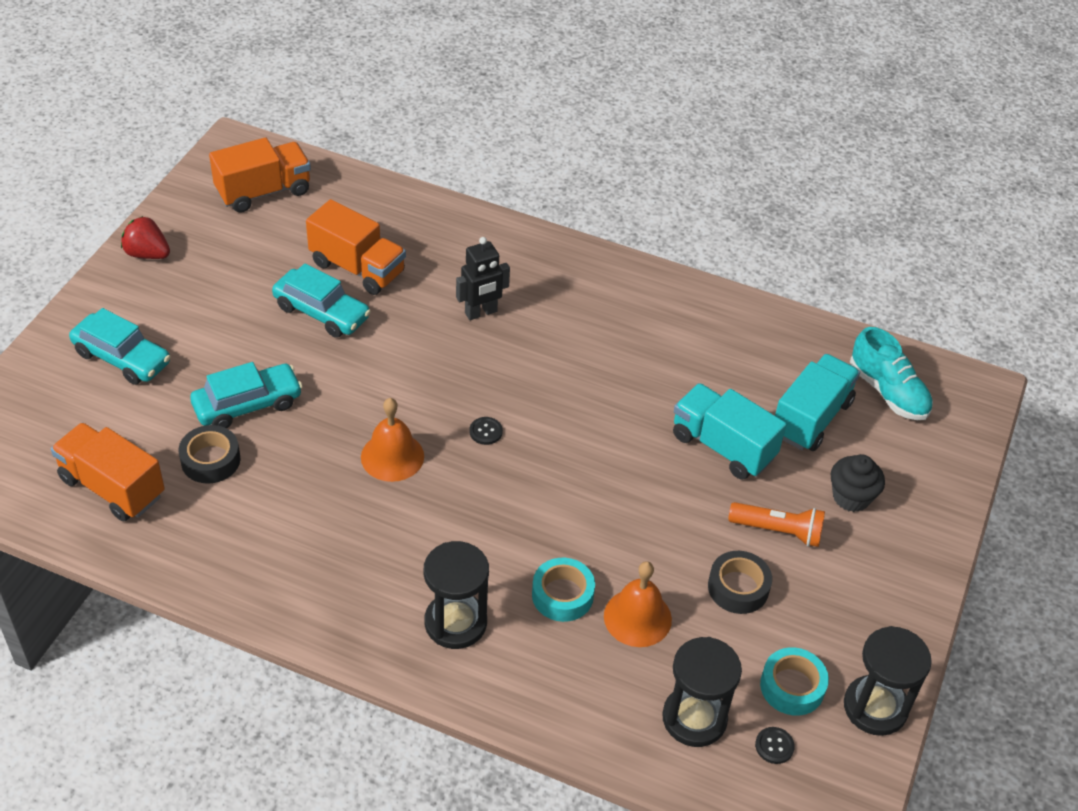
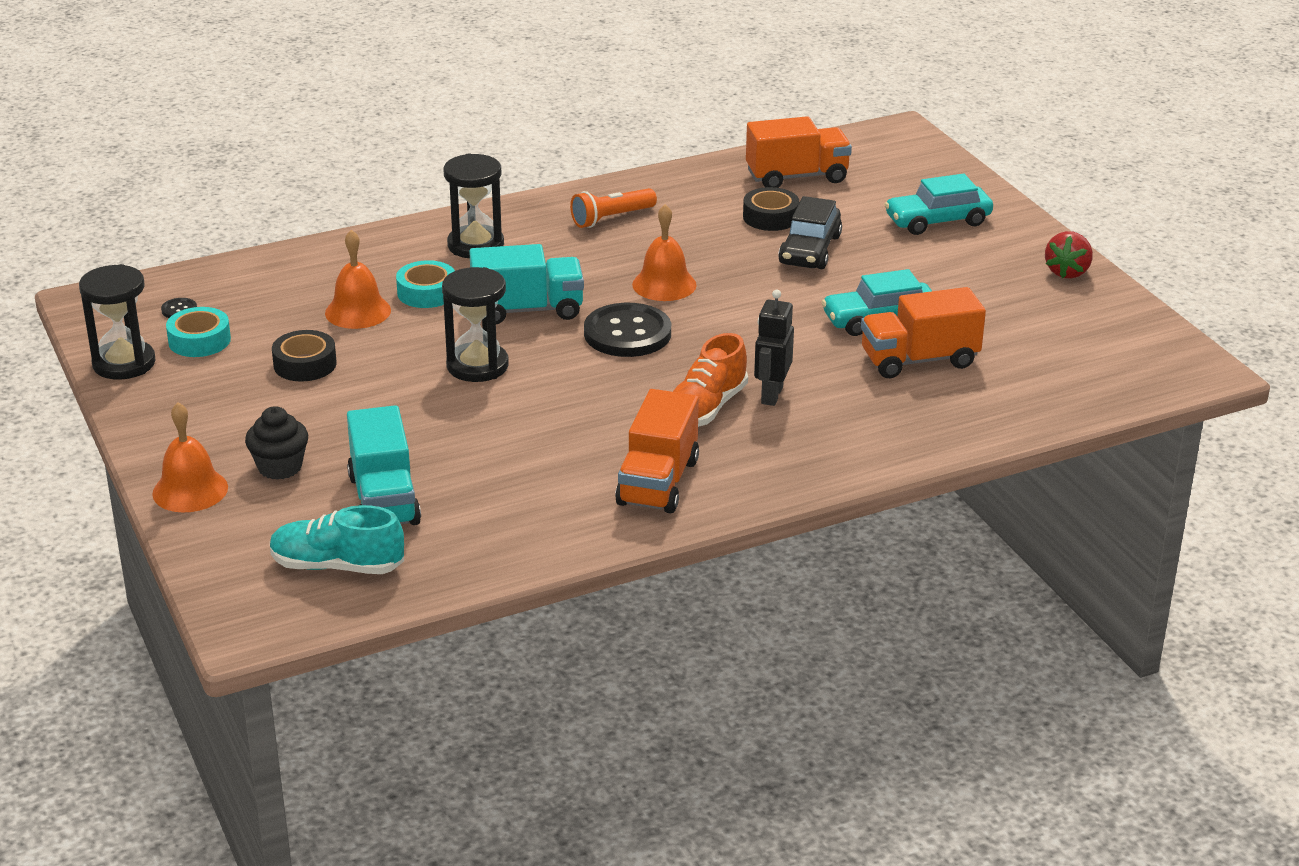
camera: 135 degrees right, 15 degrees down
(147, 254) = (1067, 272): red strawberry -> red strawberry turned 135 degrees clockwise
(248, 405) = (809, 250): turquoise car -> black car
(263, 192) = (1100, 357): orange truck -> orange truck (658, 482)
(485, 431) = (627, 333): black button -> black button, size x2.46
(533, 334) = (705, 409): none -> orange shoe
(694, 718) = (252, 292): black hourglass -> black hourglass (477, 366)
(722, 447) = (433, 434): turquoise truck -> turquoise truck (527, 310)
(778, 531) = (315, 411): orange flashlight -> orange flashlight (611, 218)
(929, 523) = (190, 490): none -> orange bell

